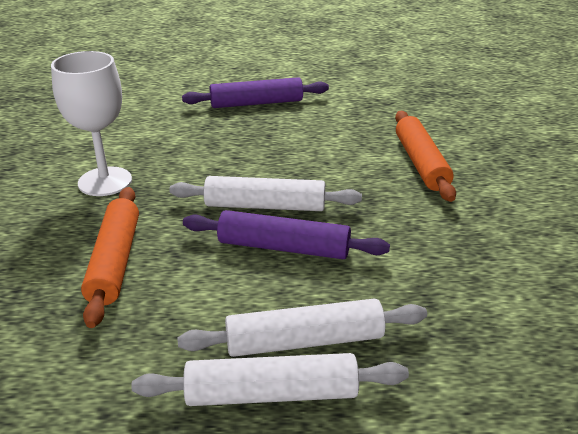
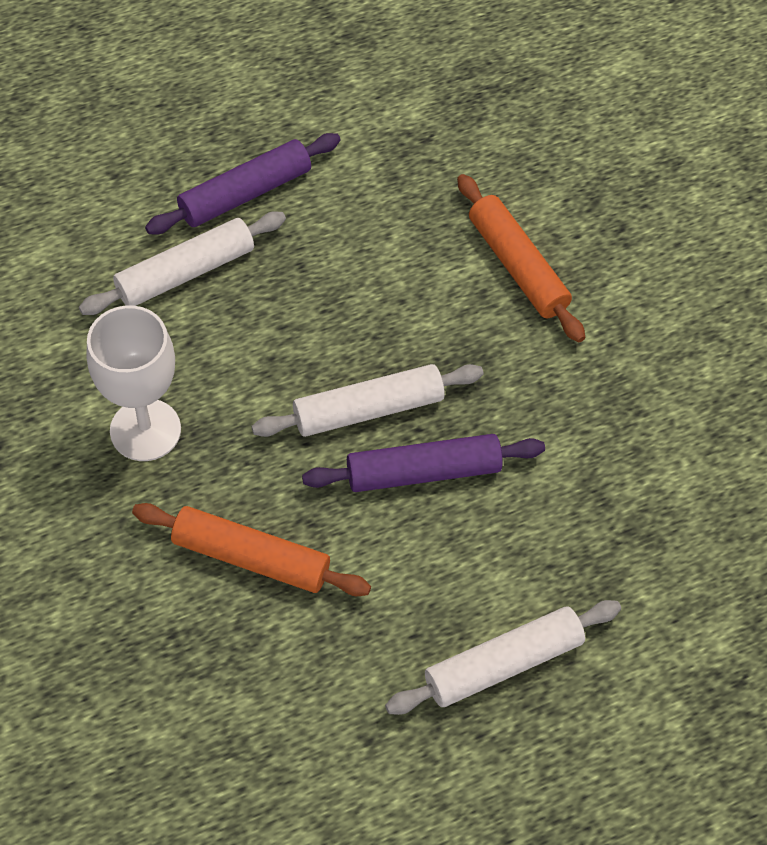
camera: 25 degrees left, 25 degrees up
(115, 261) = (251, 557): orange rolling pin -> orange rolling pin turned 45 degrees counterclockwise
(304, 341) = (504, 593): white rolling pin -> white rolling pin (185, 272)

